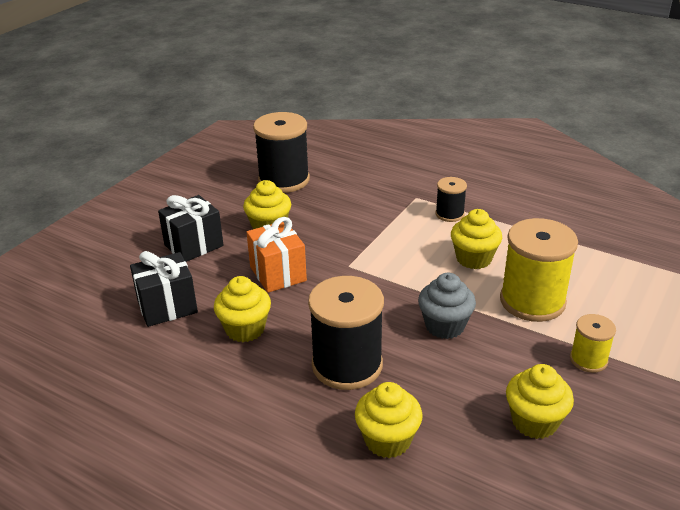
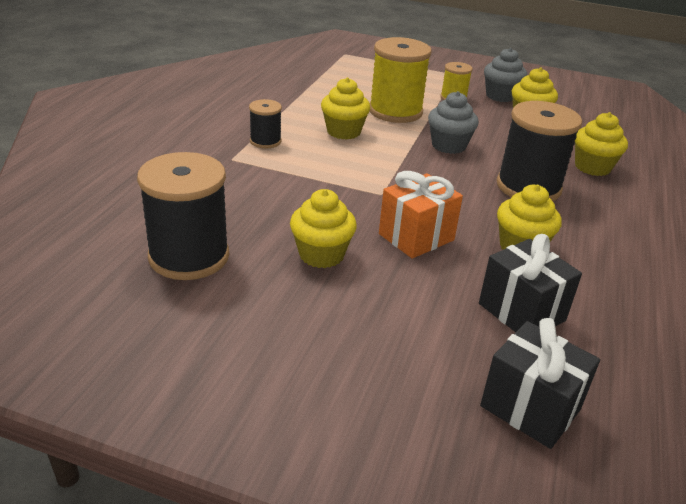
camera: 105 degrees left, 0 degrees up
(194, 245) = (384, 315): black gift -> black gift (530, 407)
(610, 412) = (500, 96): none -> grey cupcake

